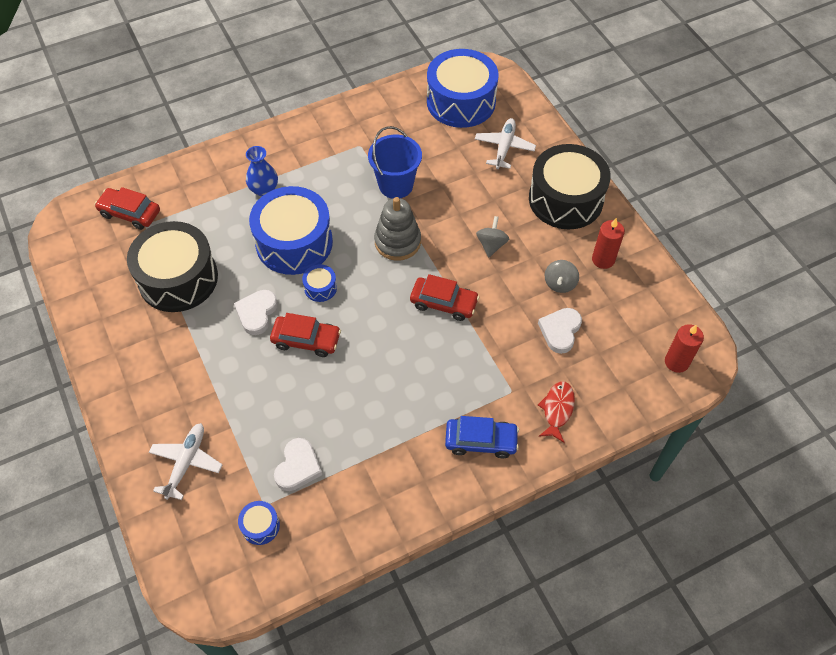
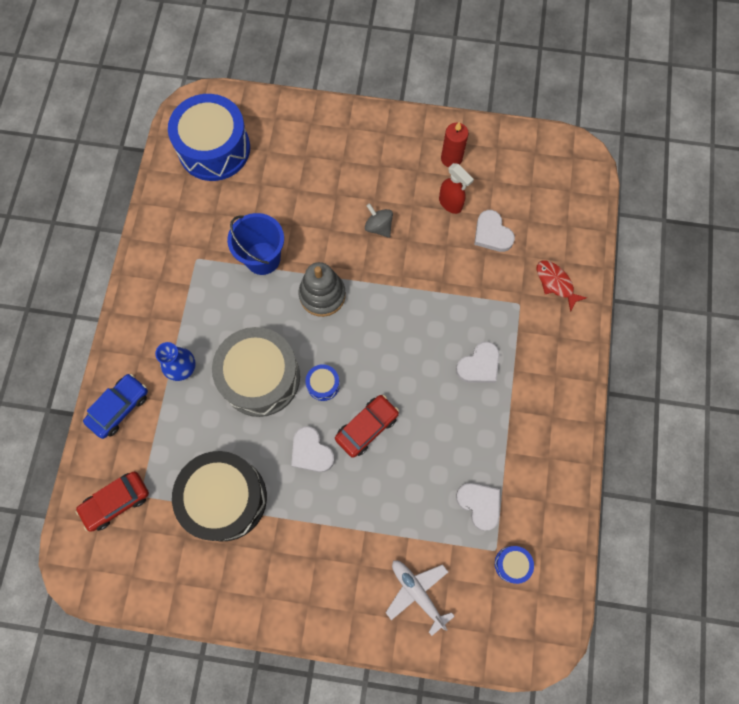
camera: 55 degrees left, 15 degrees up
(294, 243) = (260, 377): blue drum -> grey drum
(427, 392) = (479, 365): none -> white heart
(444, 303) = (407, 299): red car -> none
(481, 441) = (546, 354): blue car -> blue car (119, 408)
(504, 147) = (290, 150): white plane -> none
(560, 284) = (450, 204): grey spinning top -> red spray bottle
(565, 199) = (376, 143): black drum -> none
(676, 362) = (571, 176): red candle -> none

